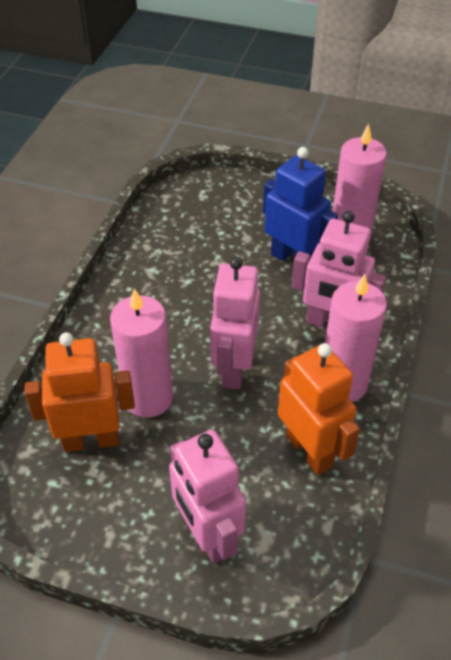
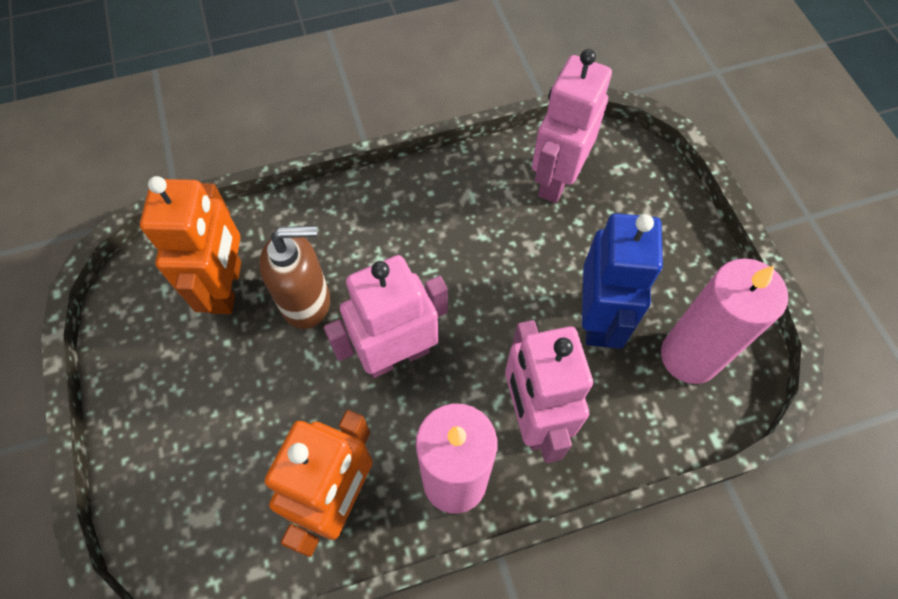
camera: 55 degrees right, 15 degrees up
(91, 440) = (227, 287): orange robot -> orange robot turned 45 degrees clockwise
(148, 398) = (306, 302): pink candle -> brown soap dispenser
(207, 535) = (181, 459): pink robot -> pink robot (556, 179)

